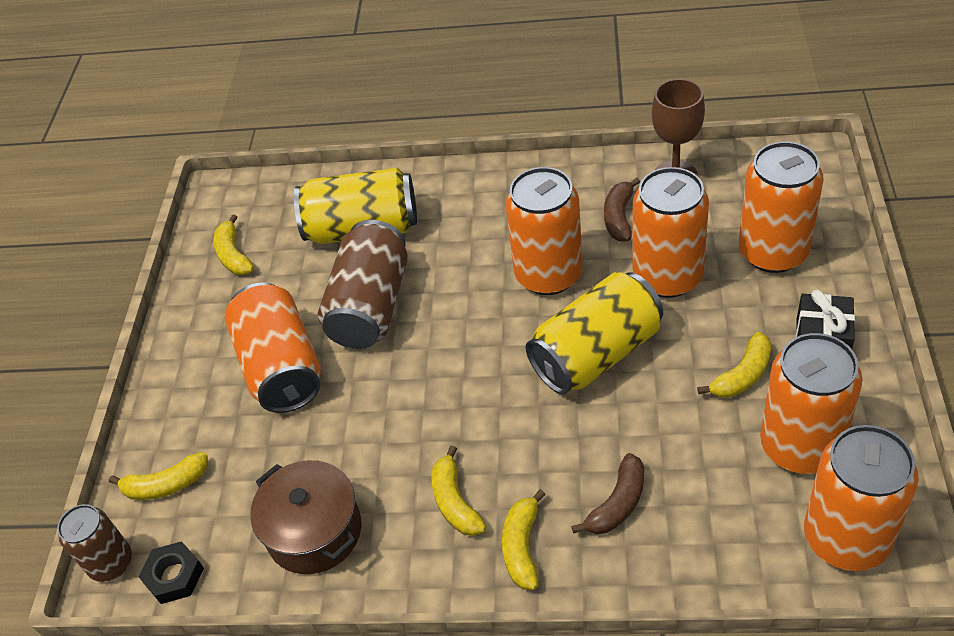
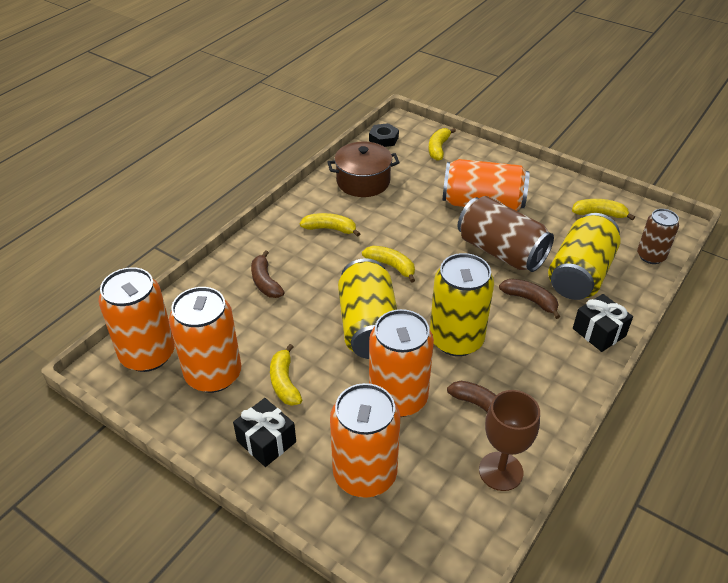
camera: 115 degrees right, 5 degrees down
(111, 563) = (409, 125): brown can -> brown can (651, 256)
(438, 248) = (530, 300): none -> brown banana
(445, 184) = (599, 332): none -> black gift
(522, 547) = (281, 239): yellow banana -> yellow banana (391, 266)
(548, 274) = (456, 340): orange can -> yellow can

